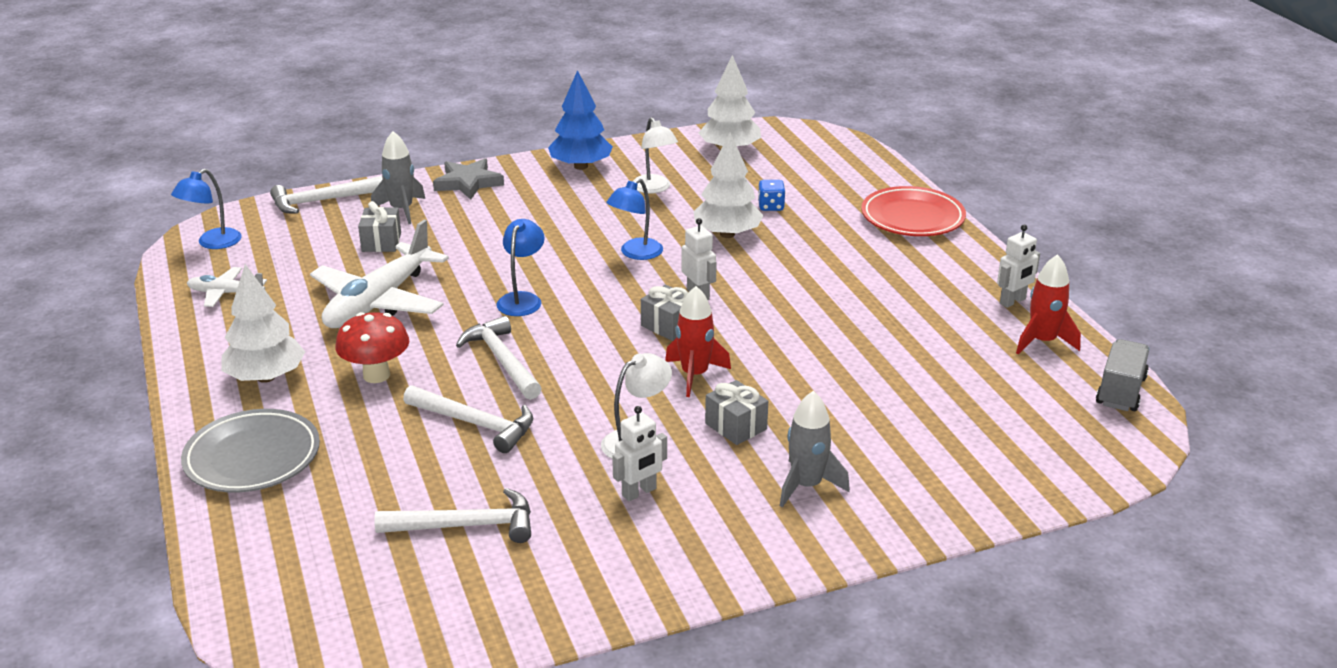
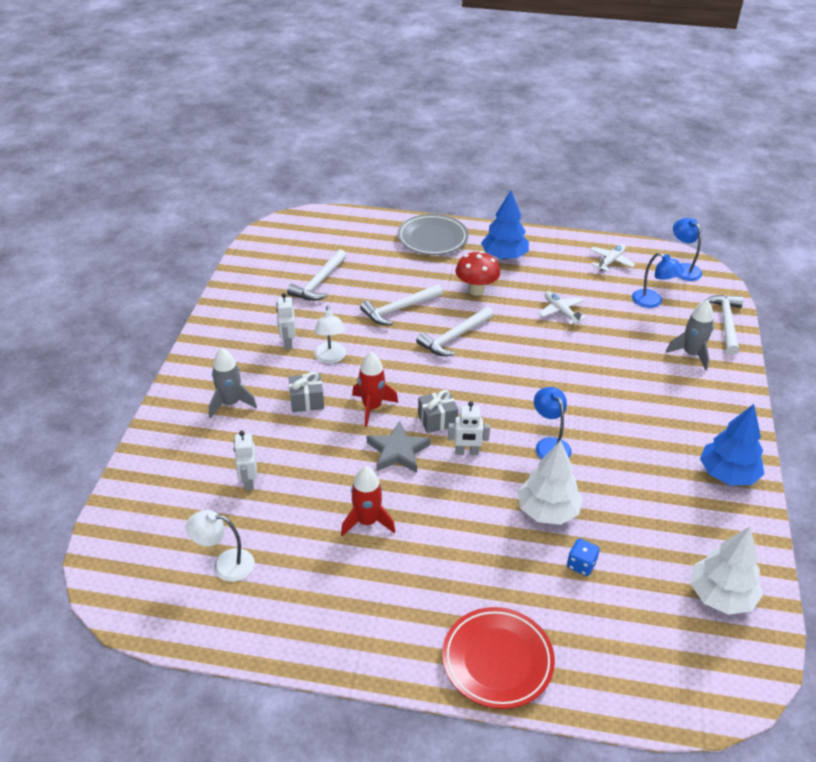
camera: 120 degrees right, 10 degrees up
(266, 377) = (504, 256): white tree -> blue tree
(379, 301) = (561, 311): white plane -> white plane, size x0.50
(381, 242) = (644, 333): grey gift -> none
(468, 183) = (724, 400): grey star -> grey star (398, 451)
(502, 360) = (454, 337): white hammer -> white hammer turned 135 degrees clockwise
(522, 299) = (521, 368): blue lamp -> blue lamp (652, 302)
(654, 188) = (658, 503): white lamp -> white lamp (225, 564)
(1013, 301) = (313, 637): white robot -> white robot (249, 481)
(1042, 342) = (248, 615): red rocket -> red rocket (367, 522)
(1120, 391) = (155, 617): grey truck -> none

